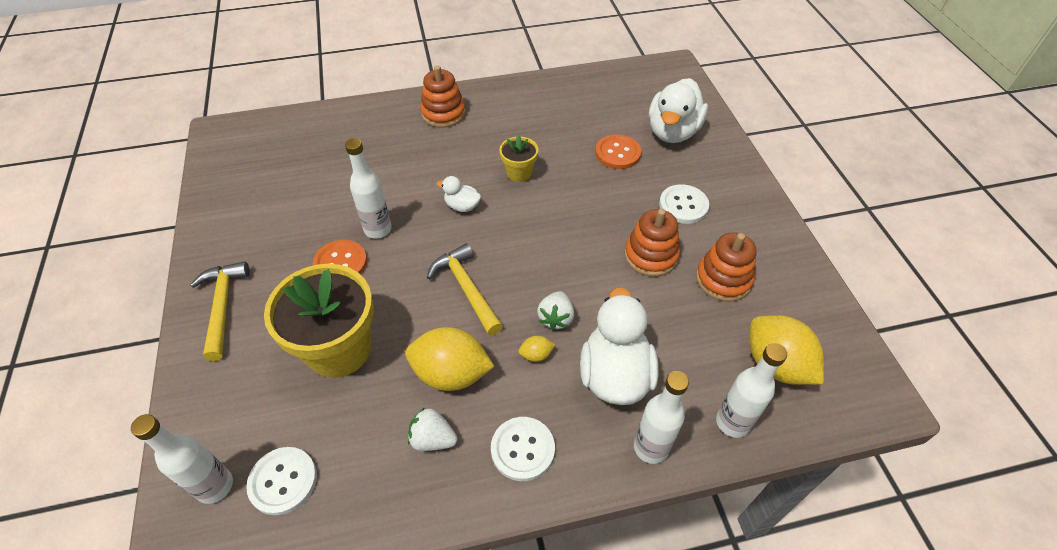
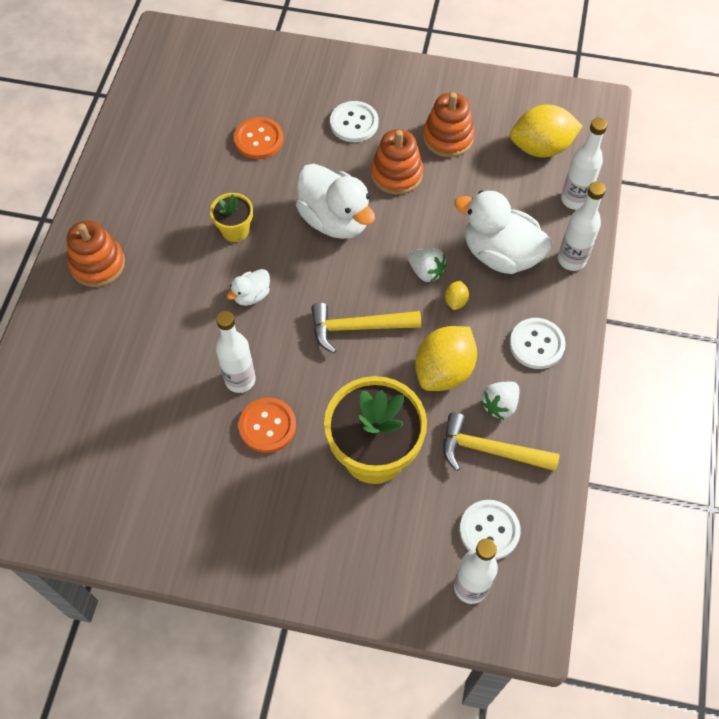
camera: 65 degrees left, 10 degrees up
(222, 306) = (266, 549): yellow hammer -> yellow hammer (489, 450)
(672, 132) = (258, 84): white duck -> white duck (335, 220)

